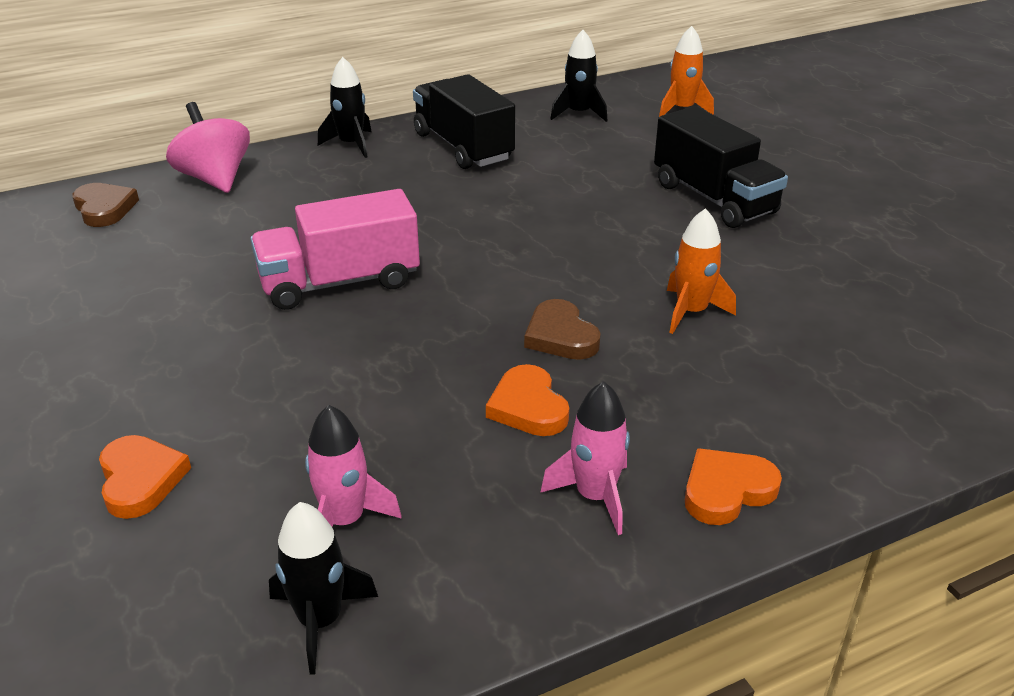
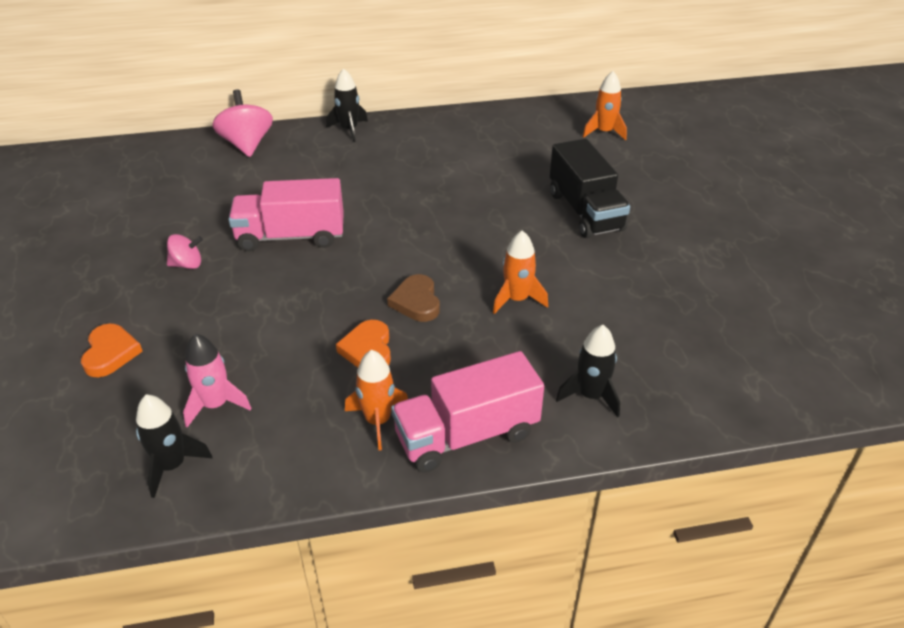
camera: 15 degrees right, 5 degrees up
(104, 208) = (168, 157): brown heart -> none
(203, 340) = (187, 264): none -> pink spinning top
(463, 147) = (425, 142): black truck -> none
(579, 113) = (524, 125): black rocket -> black rocket (590, 395)
(595, 496) = (378, 421): pink rocket -> orange rocket
(726, 490) = (466, 435): orange heart -> pink truck

